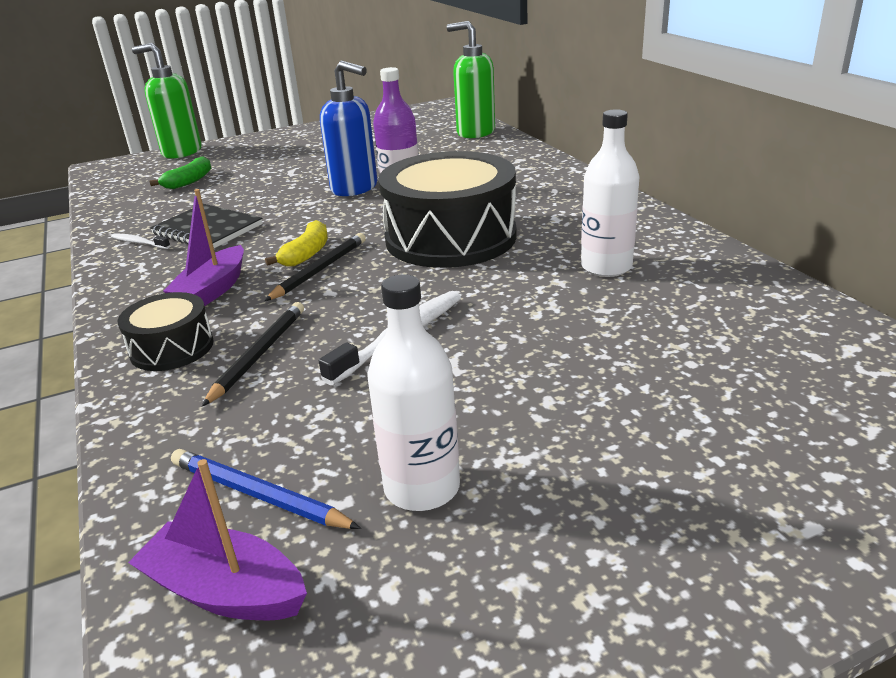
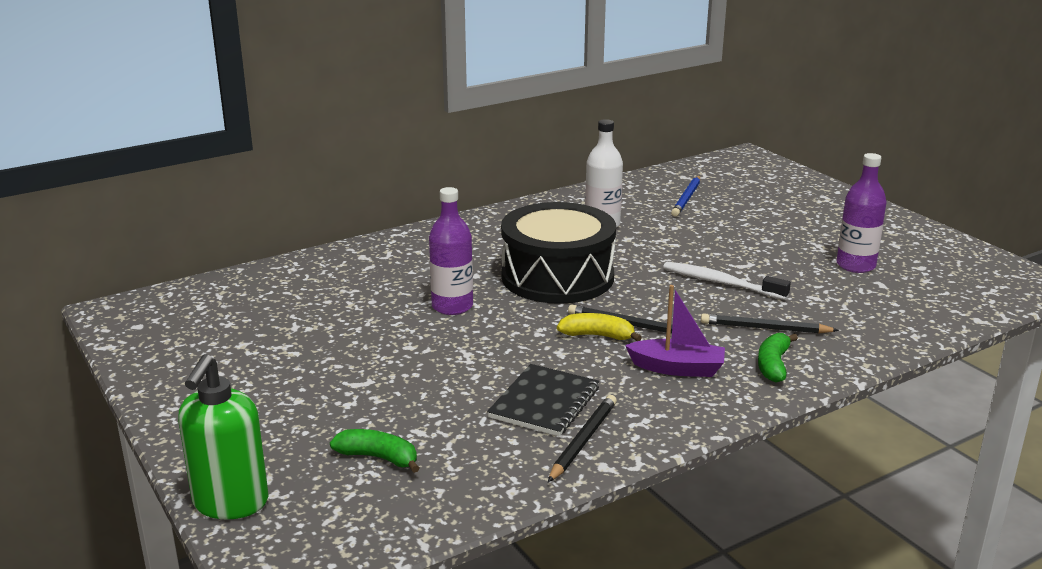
camera: 100 degrees left, 5 degrees down
(139, 242) = (583, 440): white toothbrush -> black pencil
(172, 348) = (773, 365): black drum -> green banana
(225, 590) = (952, 301): purple boat -> none
(258, 494) = (891, 304): blue pencil -> blue pencil (687, 198)
(355, 188) = (430, 333): blue soap dispenser -> none
(422, 487) = (855, 265): white bottle -> purple bottle
(475, 132) = (256, 281): green soap dispenser -> none

